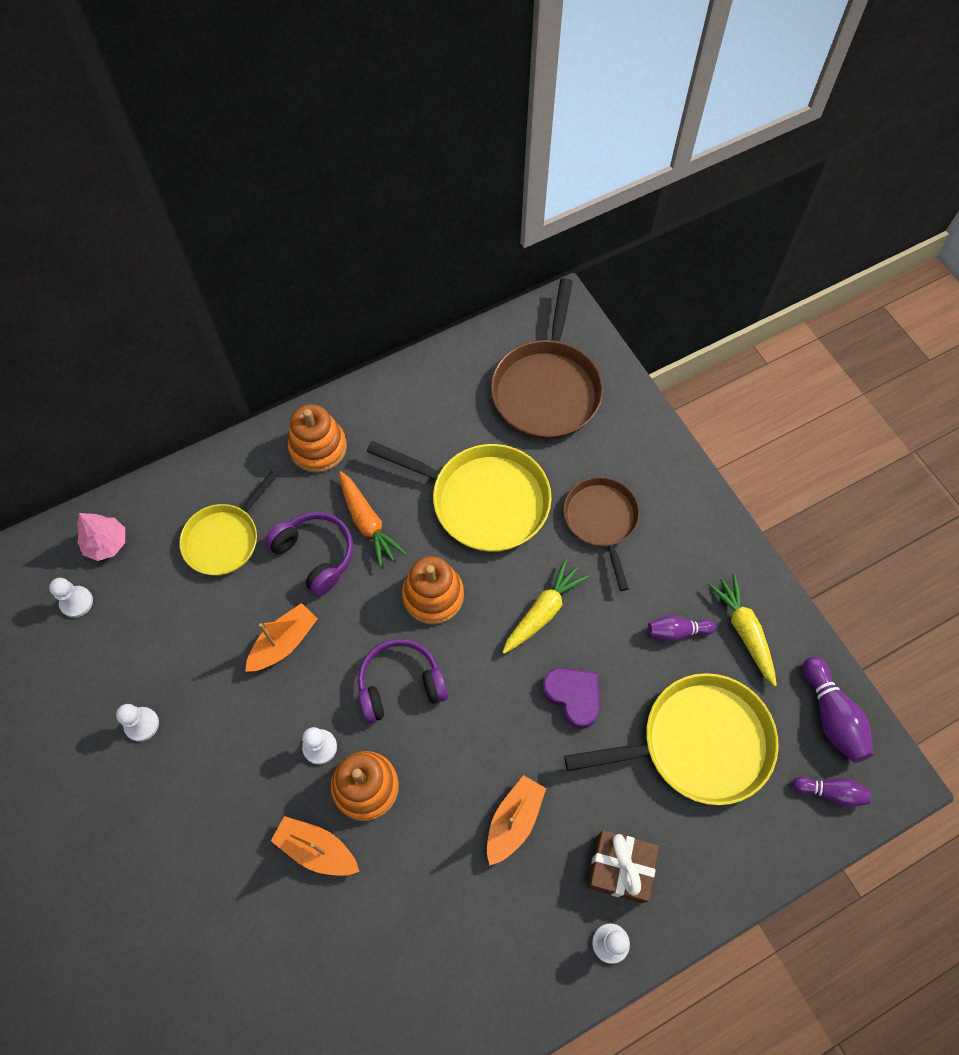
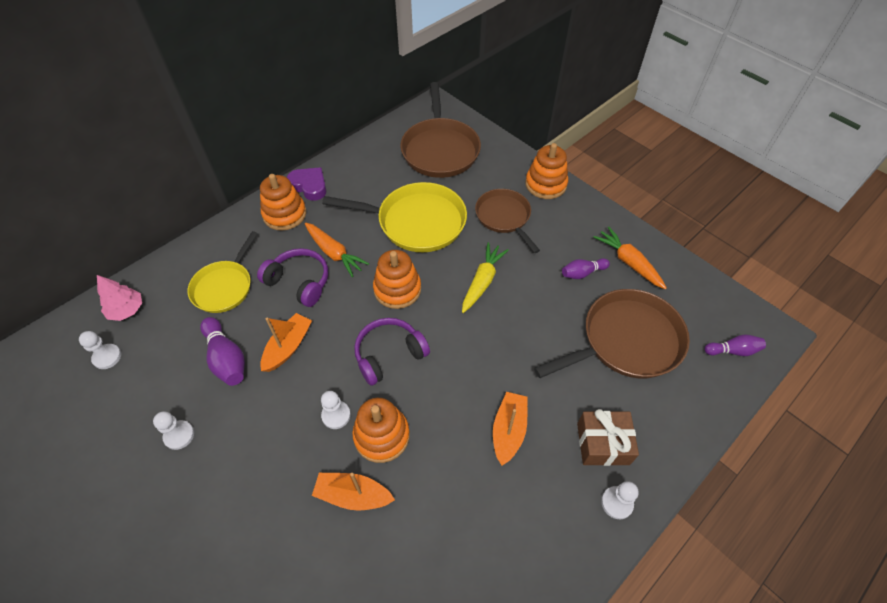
camera: 15 degrees left, 10 degrees down
(573, 696) = (524, 332): purple heart -> purple heart (309, 186)
(674, 481) = (545, 184): none -> orange stacking toy
(699, 743) = (626, 341): yellow pan -> brown pan
(744, 631) = (628, 262): yellow carrot -> orange carrot
(832, 716) = (711, 301): purple bowling pin -> purple bowling pin (226, 358)

